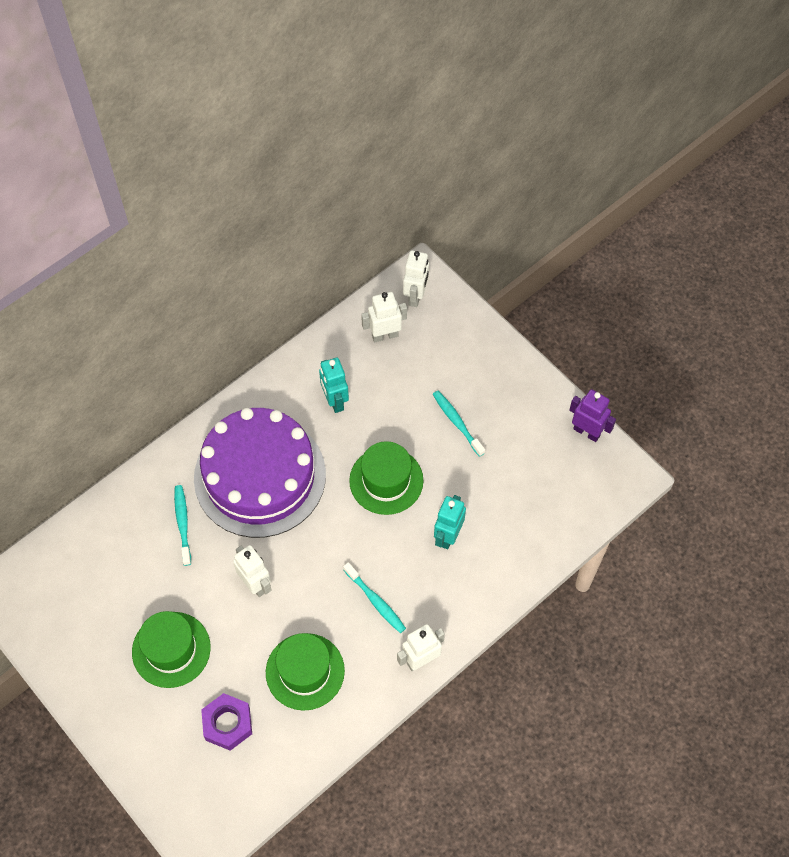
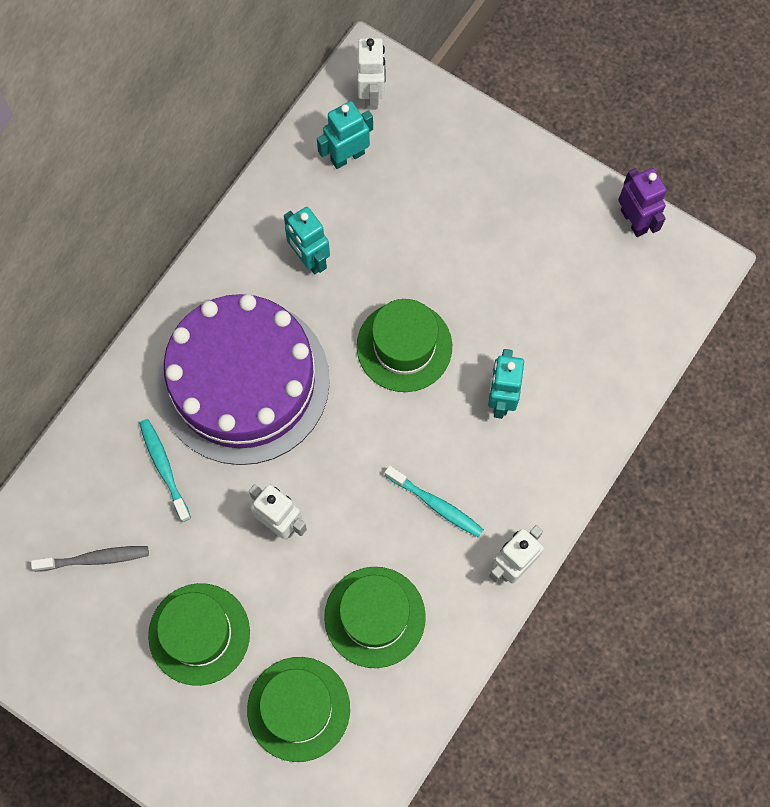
camera: 15 degrees left, 10 degrees up
(112, 575) = (94, 559): none -> grey toothbrush
(227, 724) = (298, 709): purple nut -> green hat
(385, 335) = (347, 156): white robot -> turquoise robot
(457, 422) = (471, 249): turquoise toothbrush -> none
(587, 432) = (634, 221): purple robot -> purple robot turned 45 degrees clockwise

